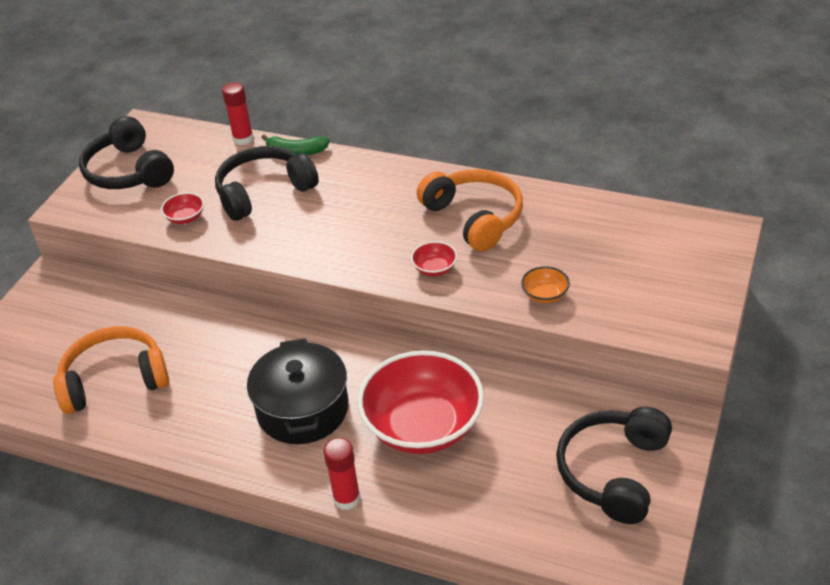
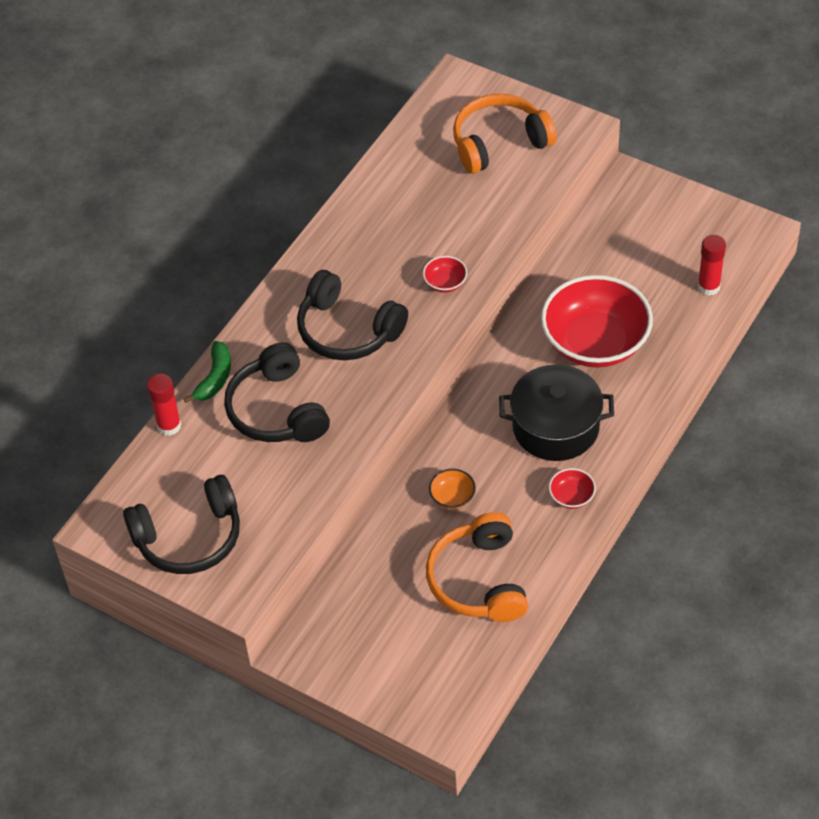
camera: 80 degrees left, 10 degrees up
(185, 218) = (297, 481): red bowl -> red bowl (571, 497)
(346, 498) = (664, 403): red glue stick -> red glue stick (708, 286)
(474, 218) = (381, 244): orange headphones -> orange headphones (499, 143)
(545, 295) = (504, 212): orange bowl -> orange bowl (452, 497)
(613, 472) = (670, 229): black headphones -> black headphones (347, 330)

